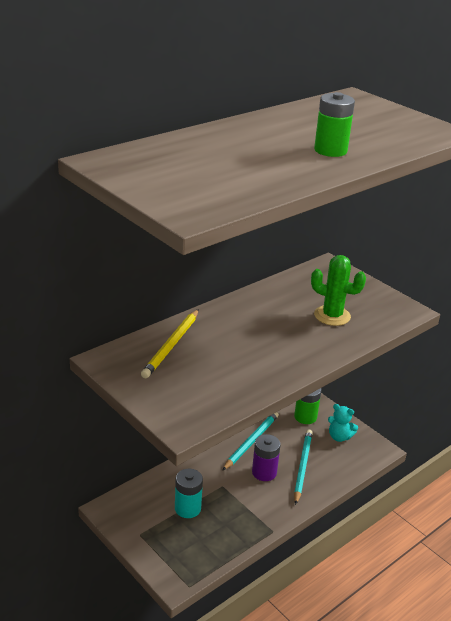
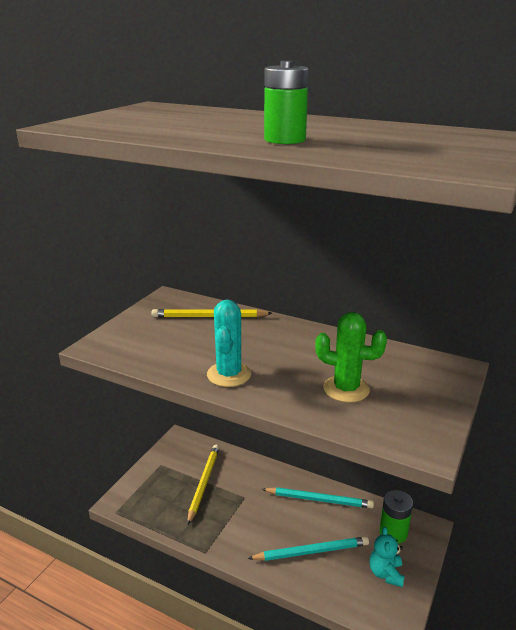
camera: 70 degrees right, 5 degrees down
(187, 508) = (203, 483): turquoise battery -> yellow pencil
(264, 472) = (282, 522): purple battery -> none
(282, 361) = (229, 374): none -> turquoise cactus
(332, 316) = (346, 389): green cactus -> green cactus turned 75 degrees counterclockwise

